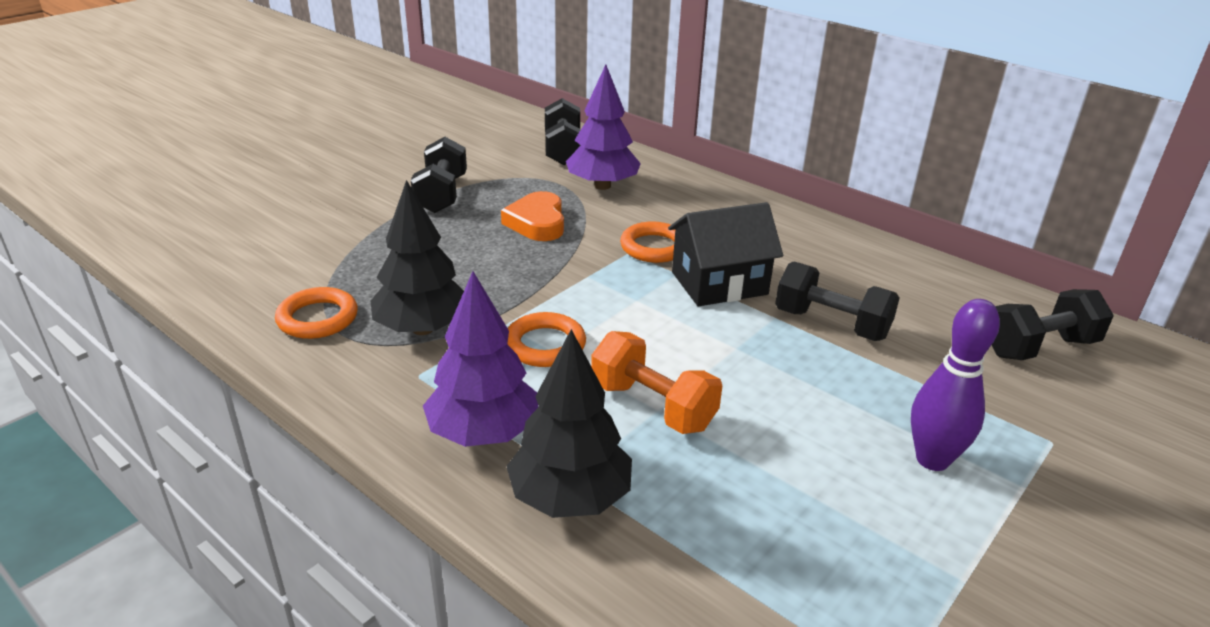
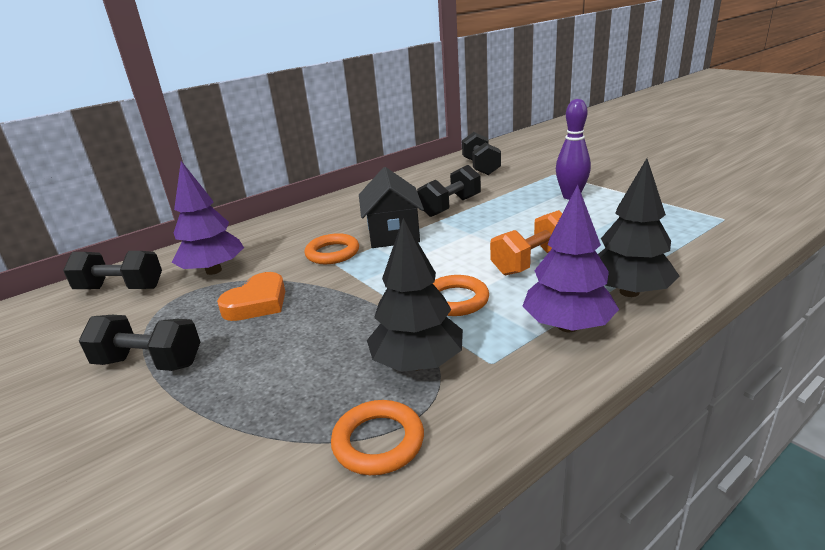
camera: 75 degrees left, 5 degrees down
(537, 223) = (257, 303): orange heart -> orange heart turned 60 degrees counterclockwise

